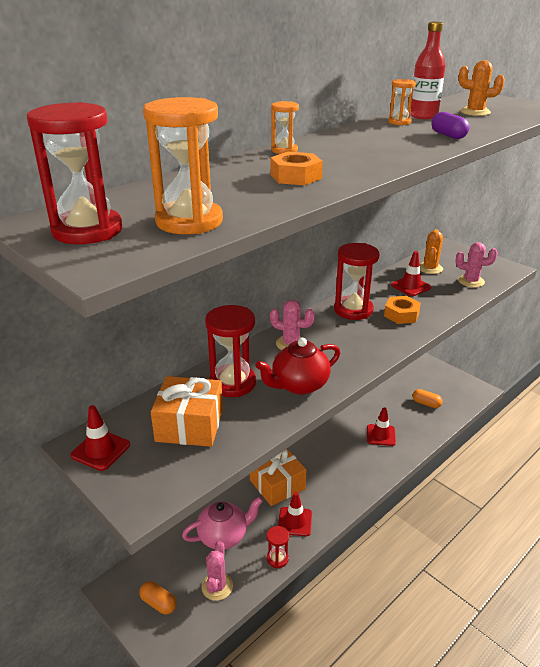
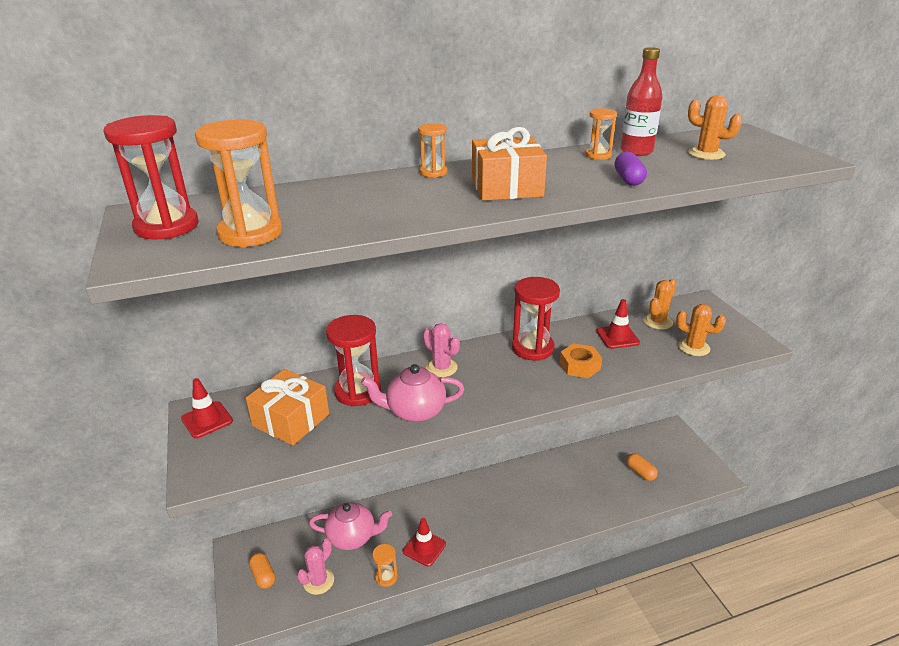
camera: 25 degrees right, 0 degrees up
(277, 484) = (431, 506): orange gift -> orange gift (506, 187)
(277, 559) = (386, 577): red hourglass -> orange hourglass
(296, 176) = (403, 203): orange nut -> none
(299, 385) = (415, 411): red teapot -> pink teapot
(381, 435) = (567, 490): red traffic cone -> none
(471, 281) = (694, 347): pink cactus -> orange cactus

